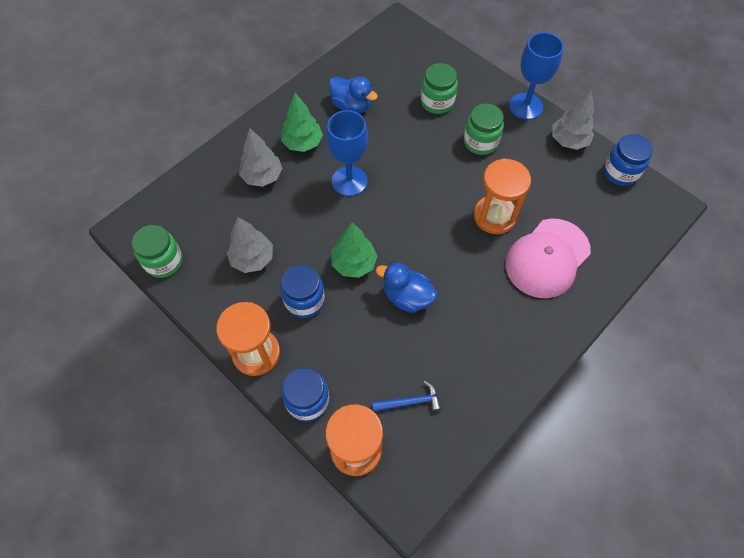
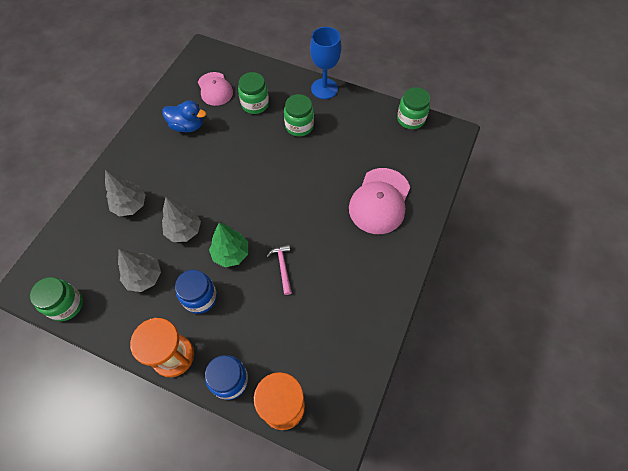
camera: 20 degrees left, 0 degrees up
(302, 143) = (156, 168): green tree -> none
(349, 181) = (205, 187): blue goblet -> none
(397, 72) = (215, 89): none -> pink cap
(407, 297) = (283, 267): blue duck -> pink hammer
(410, 402) = (313, 351): blue hammer -> none
(494, 216) = (329, 181): orange hourglass -> none
(569, 141) = (365, 106): grey tree -> grey tree (184, 230)
(620, 172) = (410, 119): blue jar -> green jar

